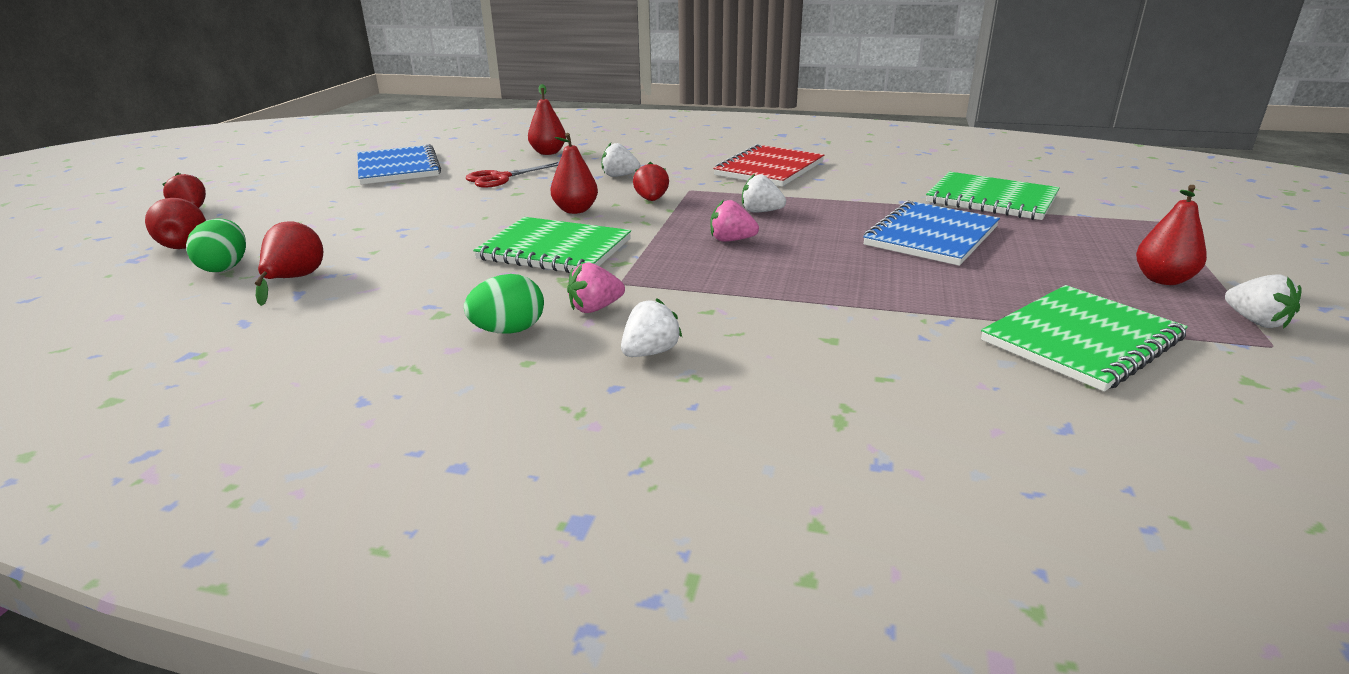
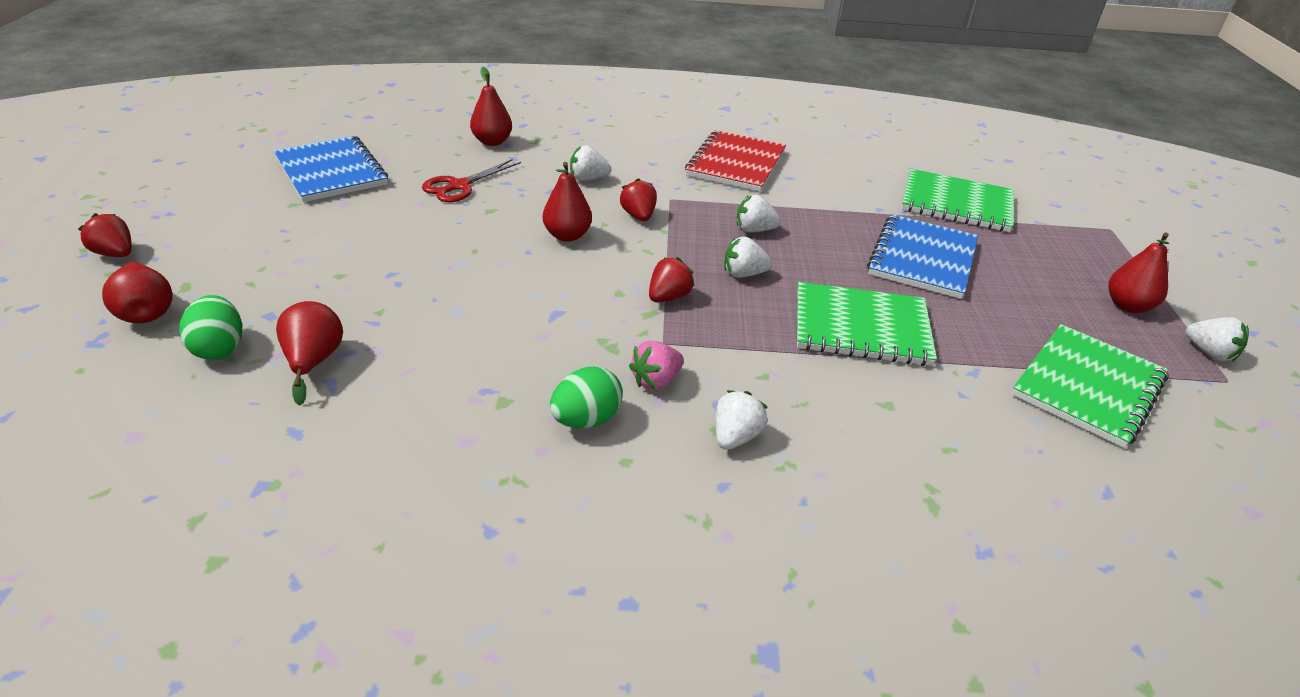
camera: 15 degrees left, 10 degrees up
(555, 249) = (575, 297): green notebook -> green notebook (861, 327)
(645, 253) = (668, 297): none -> red strawberry
(731, 240) = (743, 274): pink strawberry -> white strawberry

